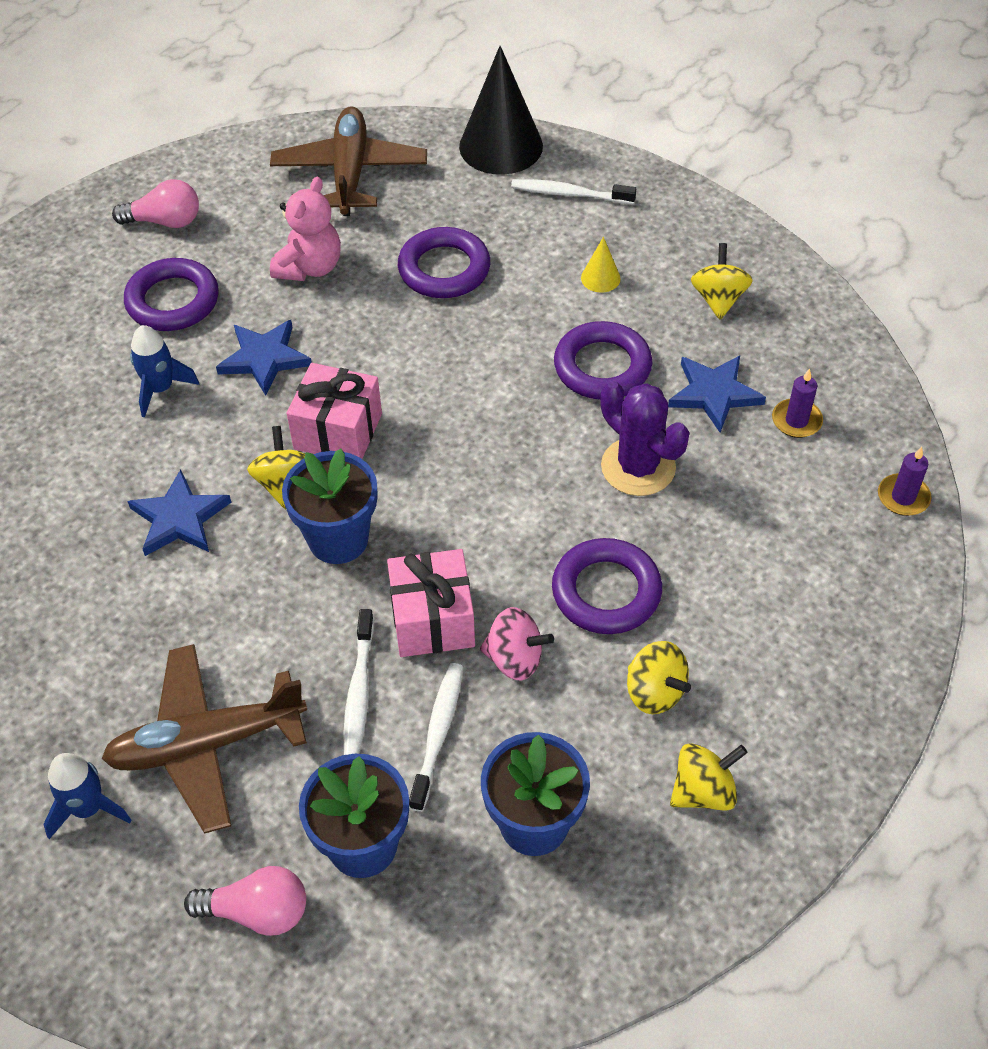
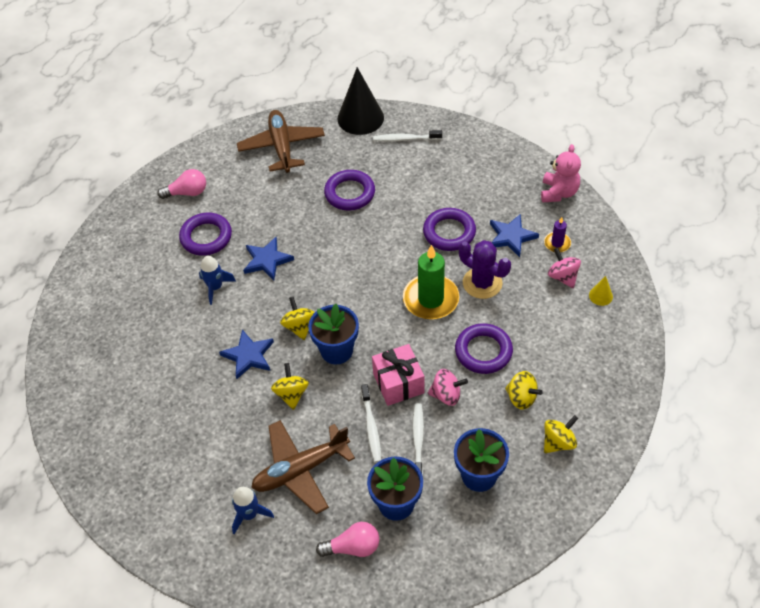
camera: 10 degrees left, 0 degrees up
(310, 267) = (276, 205): pink teddy bear -> pink teddy bear (558, 192)
(338, 431) = (319, 293): pink gift -> none
(535, 479) = (431, 299): none -> green candle
(600, 278) = (435, 183): yellow cone -> yellow cone (600, 296)
(718, 299) = (500, 184): yellow spinning top -> yellow spinning top (291, 394)
(791, 483) = (562, 277): none -> pink spinning top
(903, 497) = (620, 274): purple candle -> none

